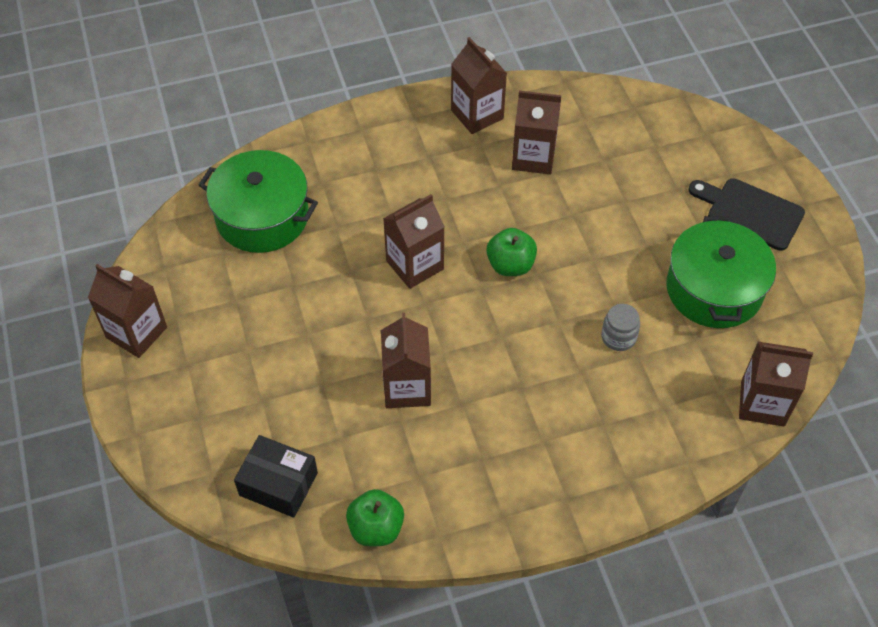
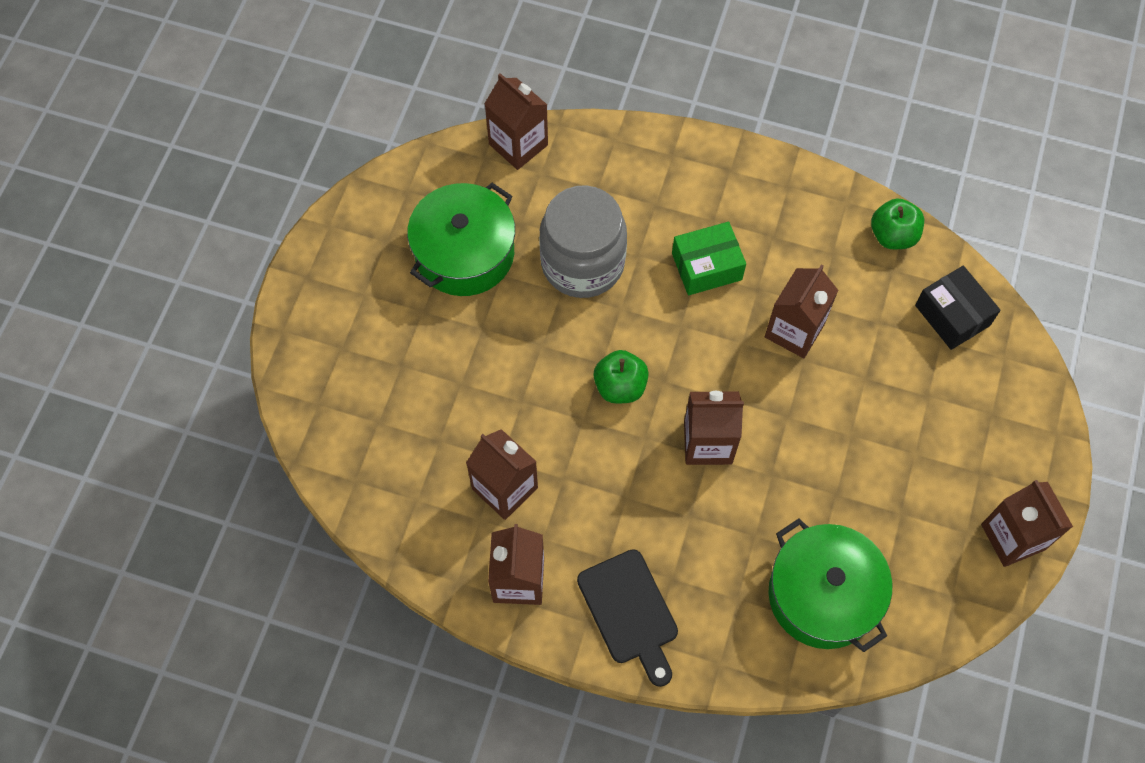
camera: 145 degrees left, 10 degrees up
(518, 396) = (706, 266): none -> green box
(618, 337) = (582, 263): grey jar -> grey jar, size x2.34
(750, 212) = (362, 299): black cutting board -> black cutting board (630, 612)

